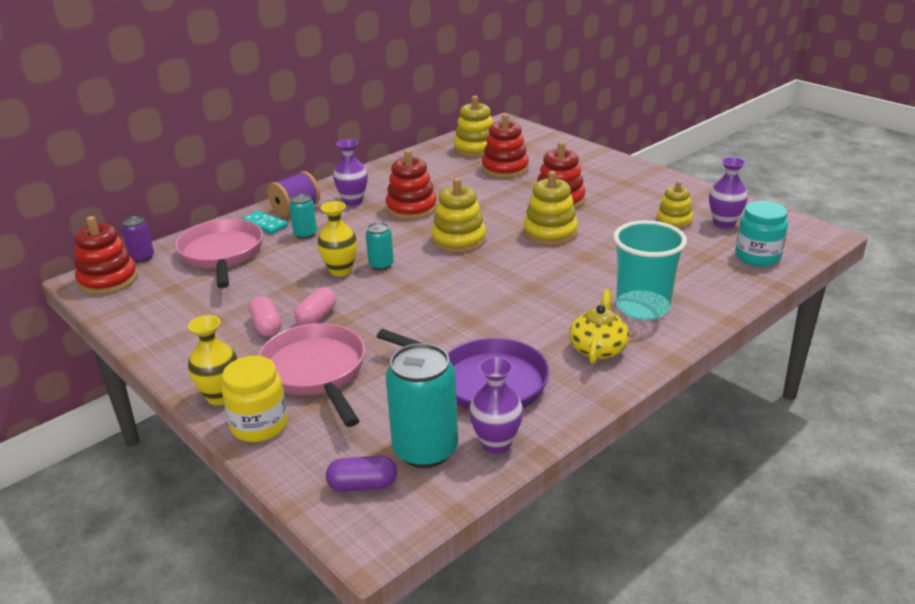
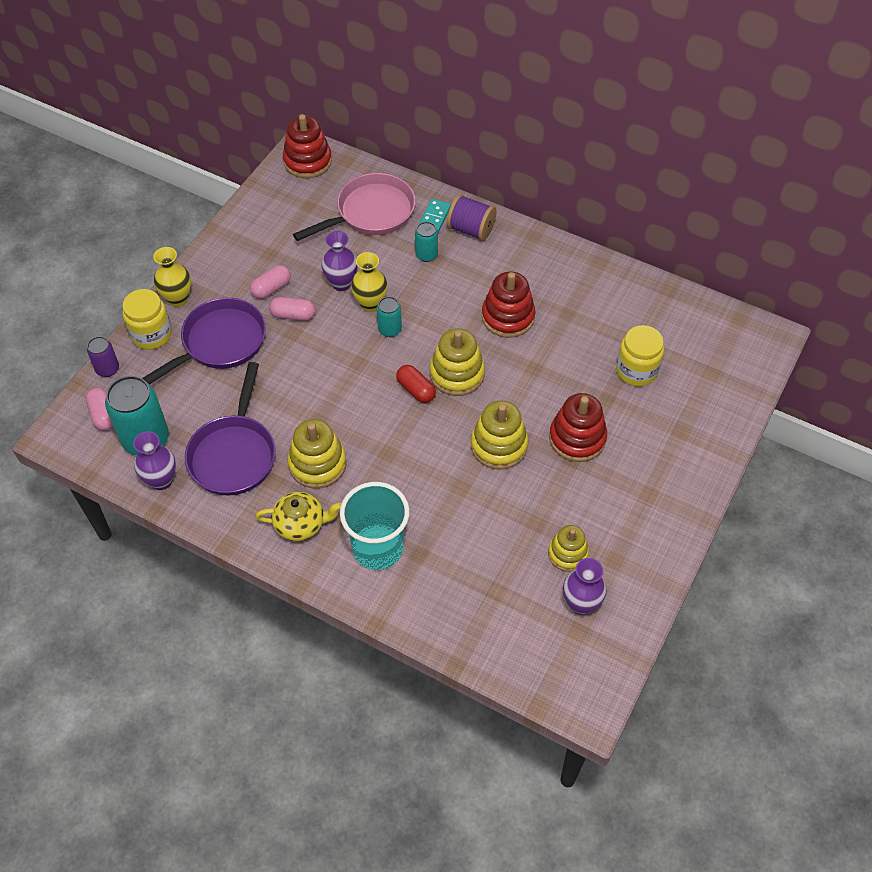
camera: 70 degrees right, 25 degrees up
(142, 257) = (348, 164): purple can -> purple can (107, 369)
(316, 372) = (219, 343): pink pan -> purple pan
(353, 201) = (505, 266): purple vase -> purple vase (341, 283)
(363, 485) = (103, 415): purple capsule -> pink capsule
(464, 262) = (416, 390): none -> red capsule
(475, 149) = (679, 329): yellow stacking toy -> yellow stacking toy (317, 464)
(505, 169) = (636, 370): red stacking toy -> yellow jar
(757, 257) = (512, 642): turquoise jar -> none

